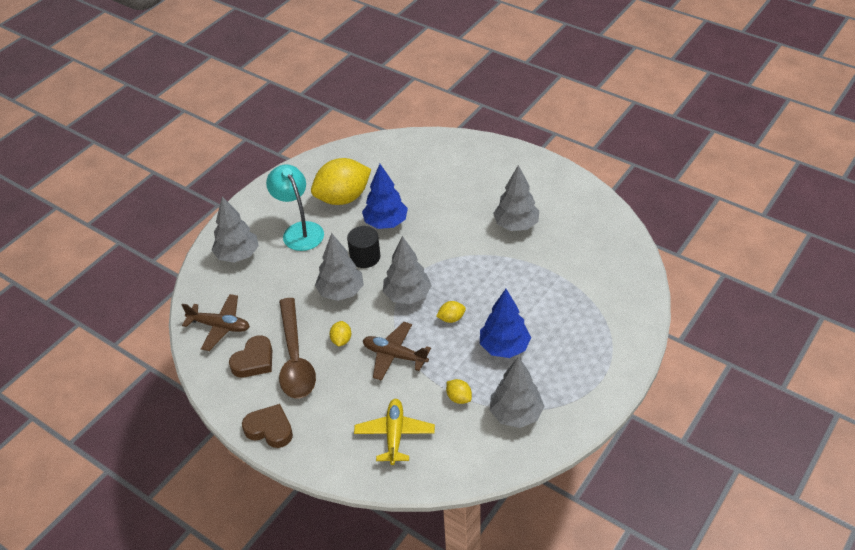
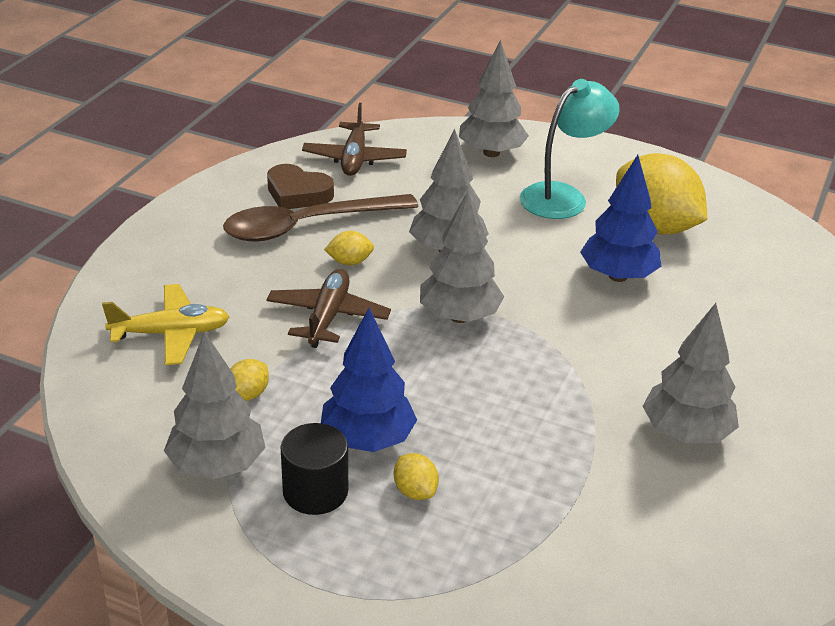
camera: 75 degrees right, 10 degrees down
(270, 429) = (180, 222): brown heart -> none
(365, 257) = (530, 264): black cylinder -> black cylinder (315, 491)
(451, 318) = (421, 370): yellow lemon -> yellow lemon (415, 491)

